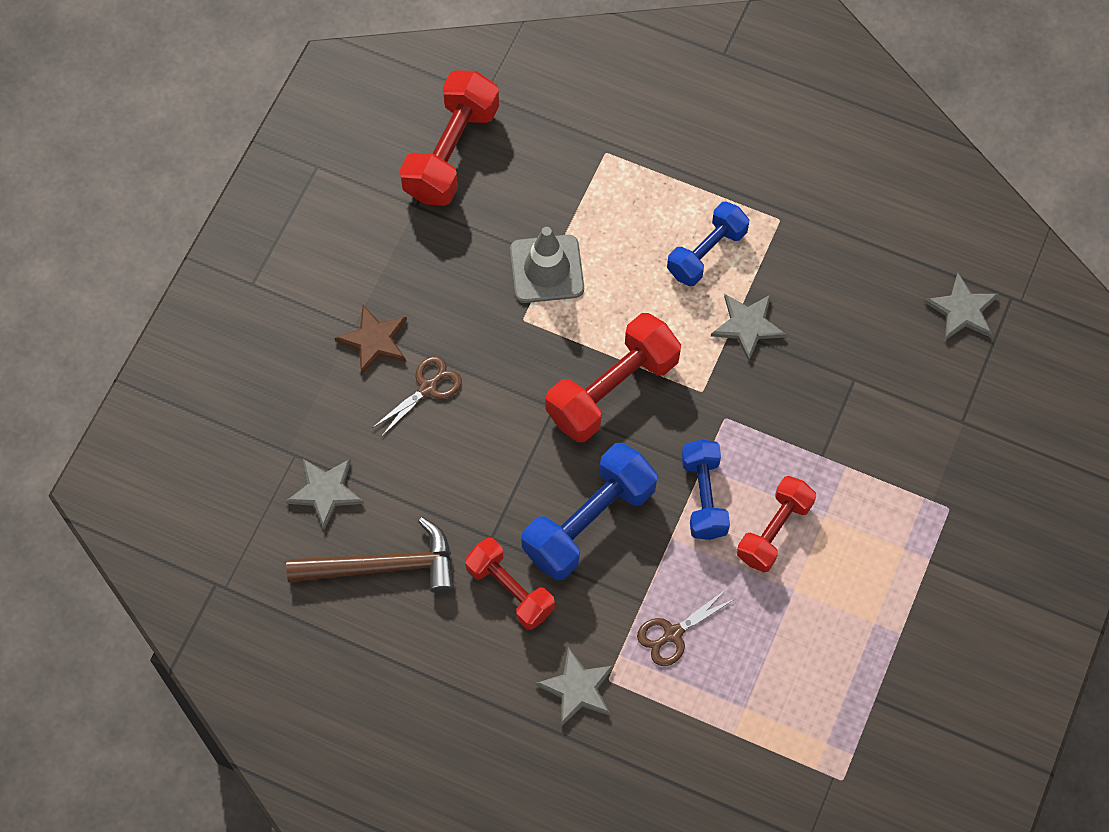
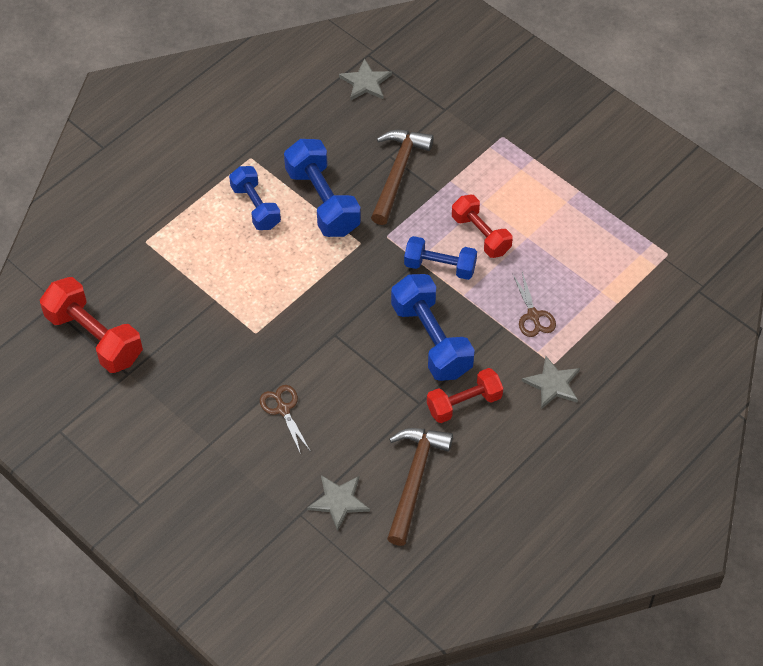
camera: 70 degrees left, 10 degrees down
(374, 340) = (228, 433): brown star -> none
(546, 269) = (222, 306): grey traffic cone -> none
(612, 390) = (336, 295): red dumbbell -> none
(747, 325) = (323, 201): grey star -> blue dumbbell
(830, 399) = (398, 173): none -> brown hammer

